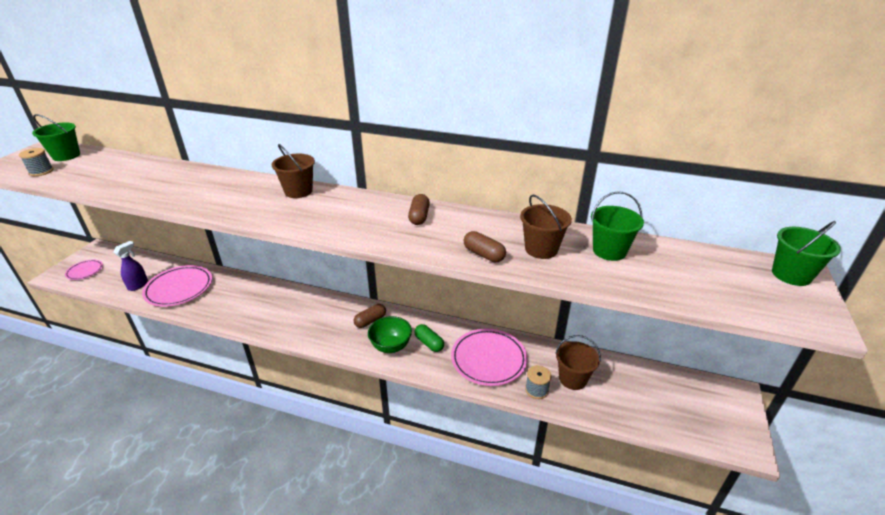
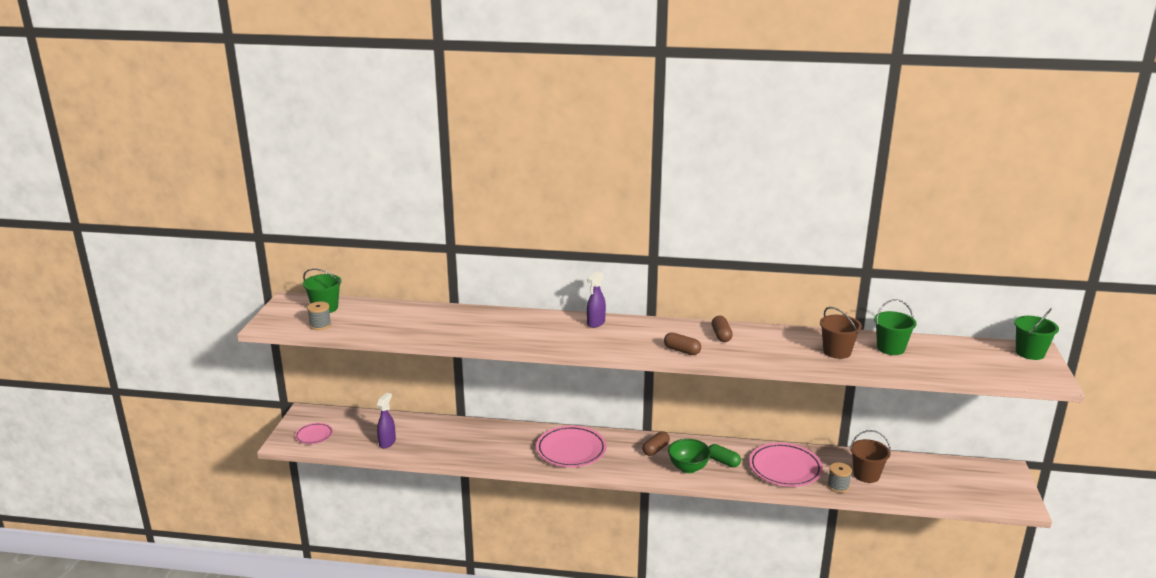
camera: 10 degrees left, 10 degrees down
(179, 288) = (435, 441): pink plate -> pink plate (571, 450)
(298, 191) = (595, 323): brown bucket -> purple spray bottle
(484, 254) = (793, 359): brown capsule -> brown capsule (682, 350)

